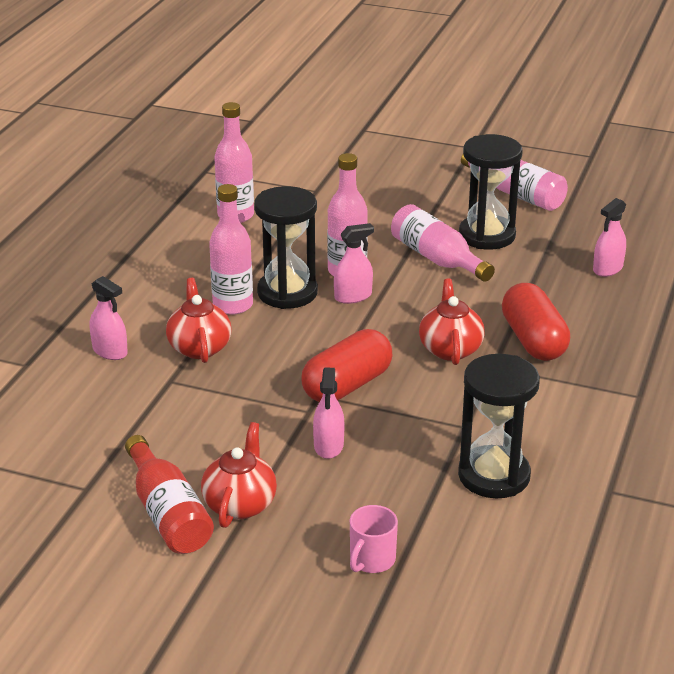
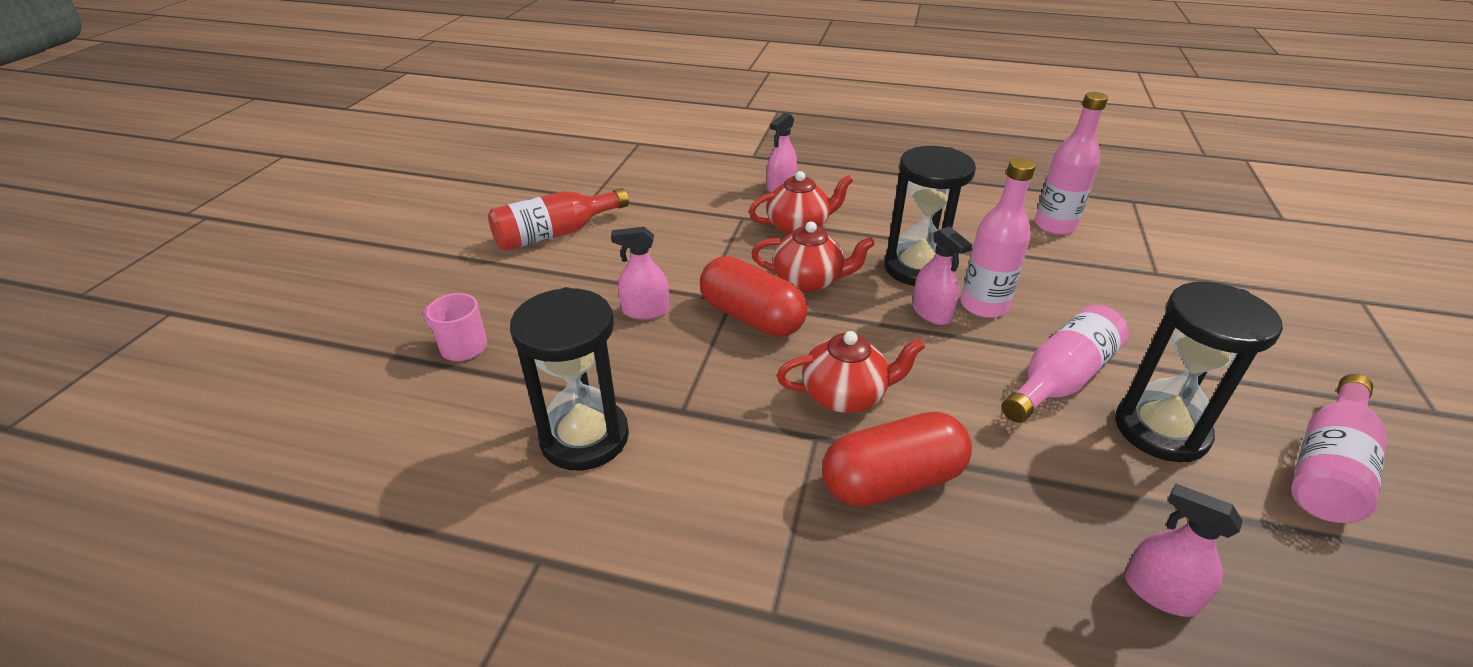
camera: 85 degrees right, 5 degrees up
(233, 305) = (878, 238): pink bottle -> none
(240, 504) = (561, 267): red teapot -> red teapot (809, 281)

